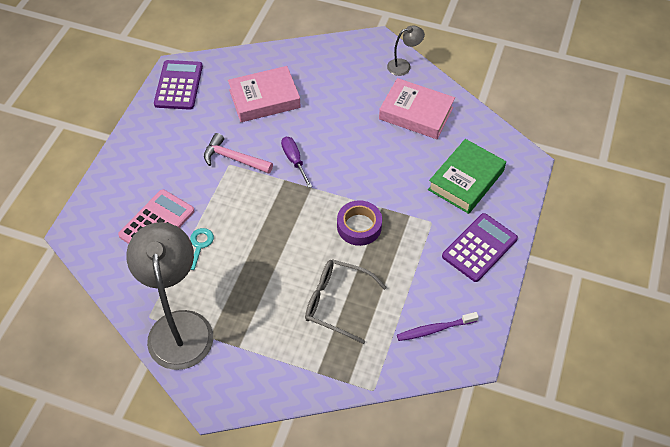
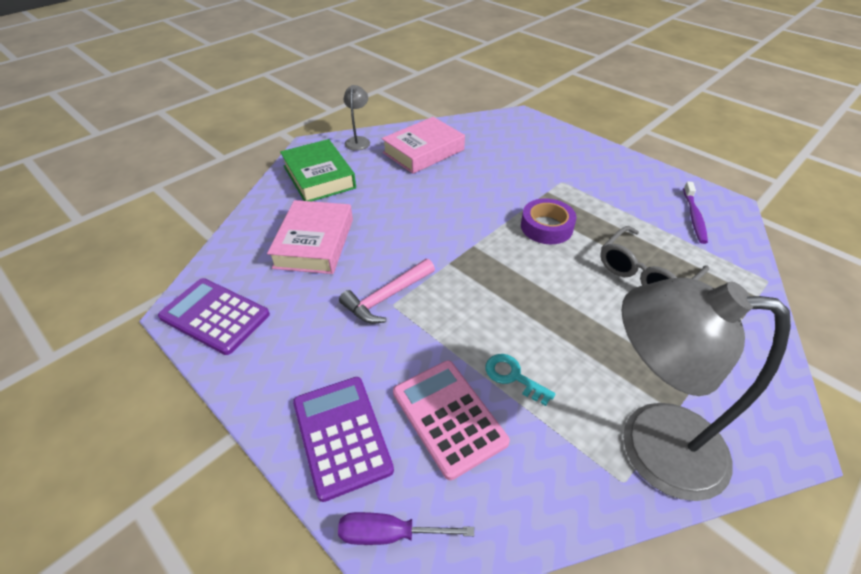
camera: 65 degrees left, 10 degrees down
(294, 161) = (427, 246): purple screwdriver -> purple screwdriver (390, 534)
(466, 180) = (522, 149): green book -> green book (319, 177)
(479, 247) = (604, 165): purple calculator -> purple calculator (341, 435)

